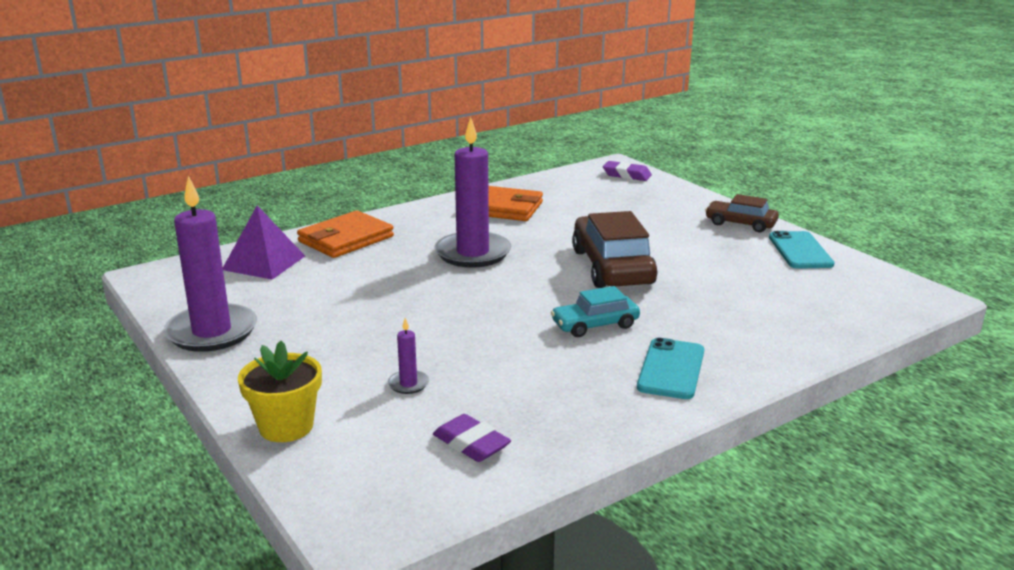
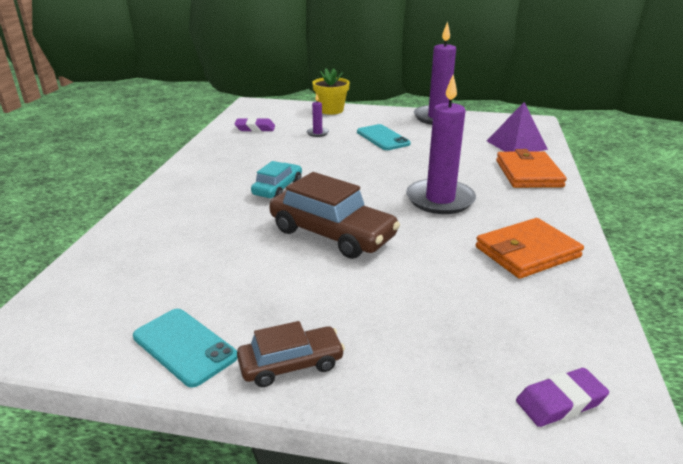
camera: 135 degrees right, 5 degrees up
(671, 369) = (202, 183): turquoise phone -> turquoise phone (383, 138)

